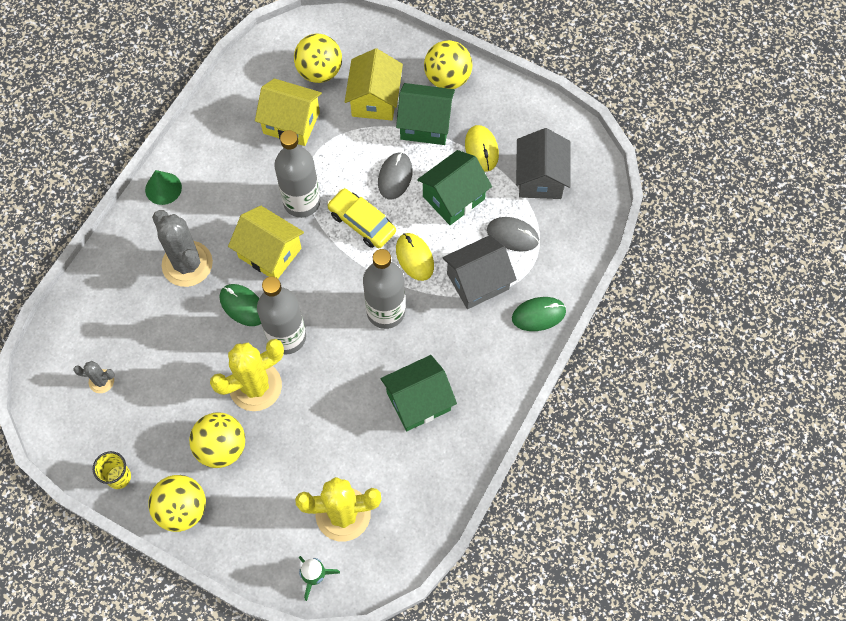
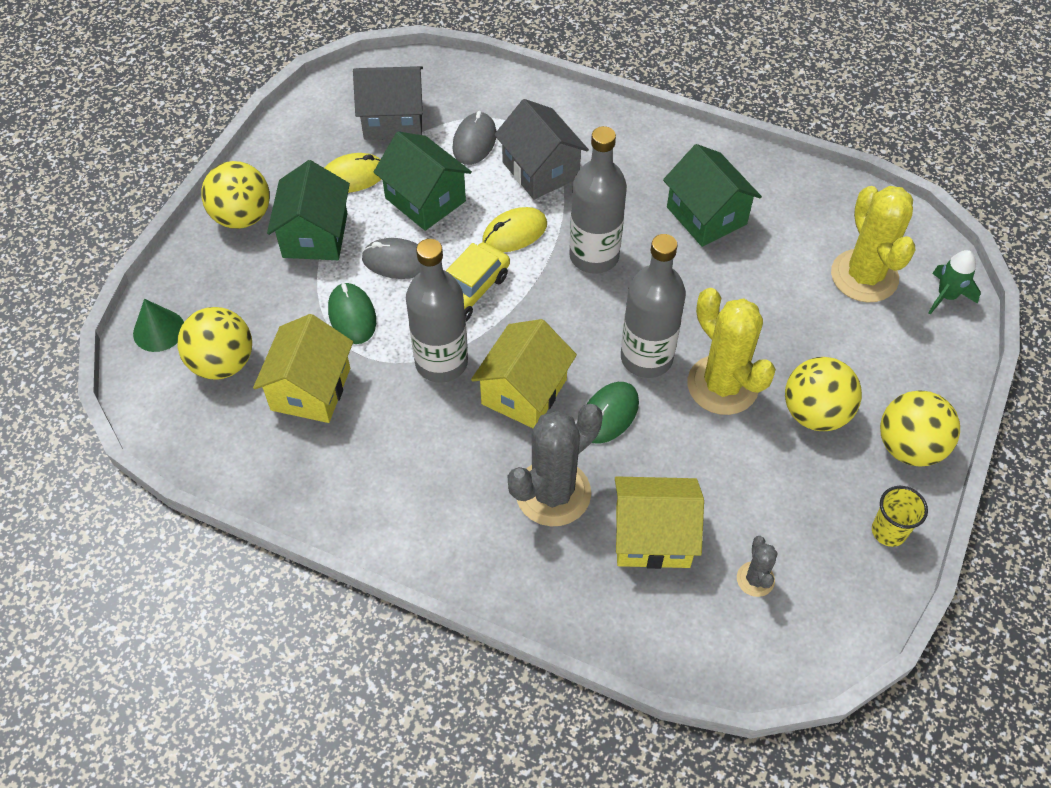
camera: 95 degrees left, 10 degrees down
(163, 188) = (428, 545): green cone -> green cone (159, 330)
(375, 99) = (273, 293): yellow house -> yellow house (652, 536)
(538, 315) = (577, 114): green mouse -> green mouse (352, 315)

